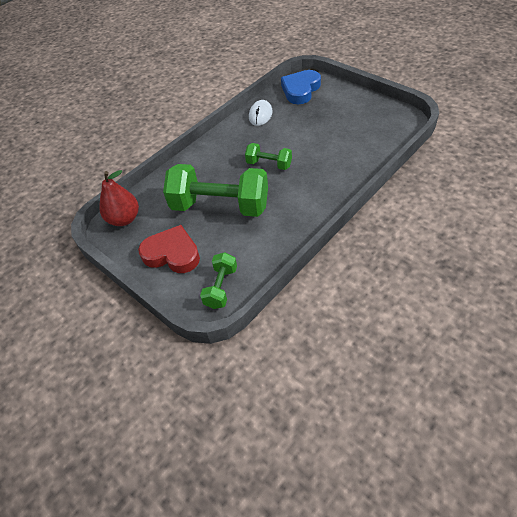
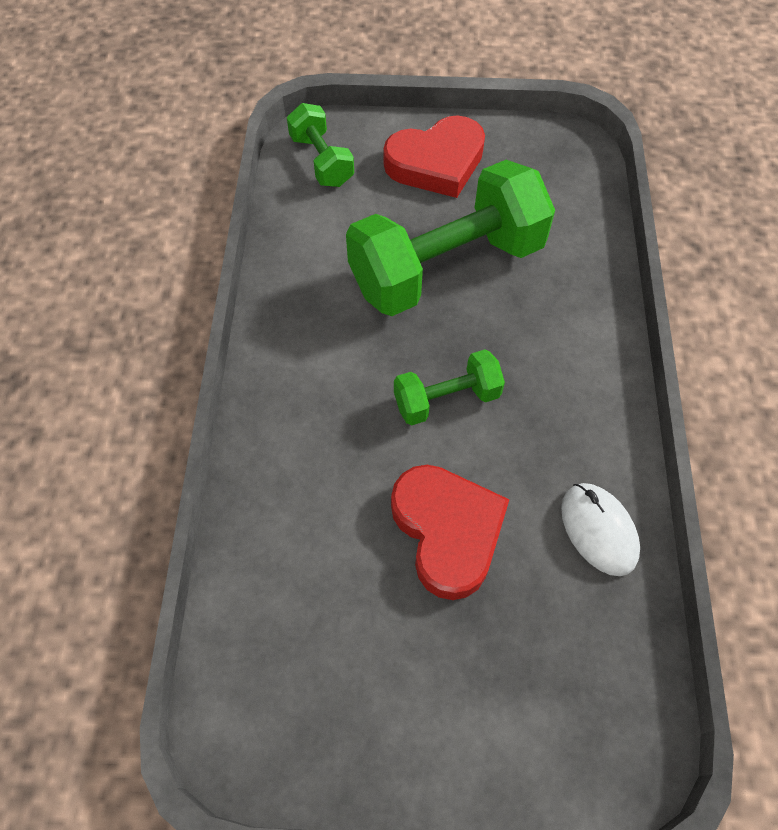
camera: 135 degrees right, 10 degrees up
(124, 219) = (568, 167): red pear -> none
(300, 90) = (592, 694): blue heart -> none
(305, 133) = (447, 531): none -> red heart

